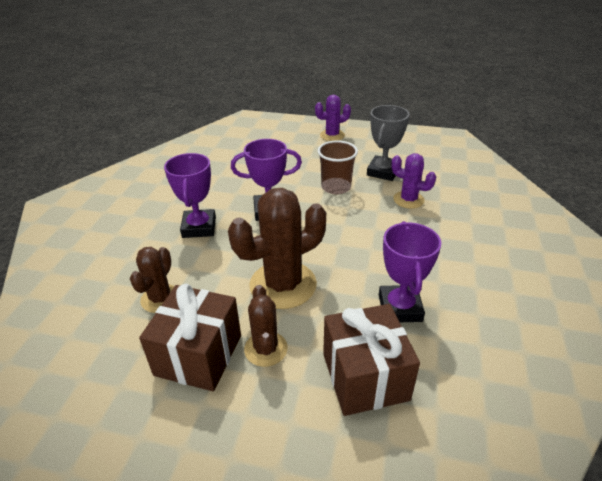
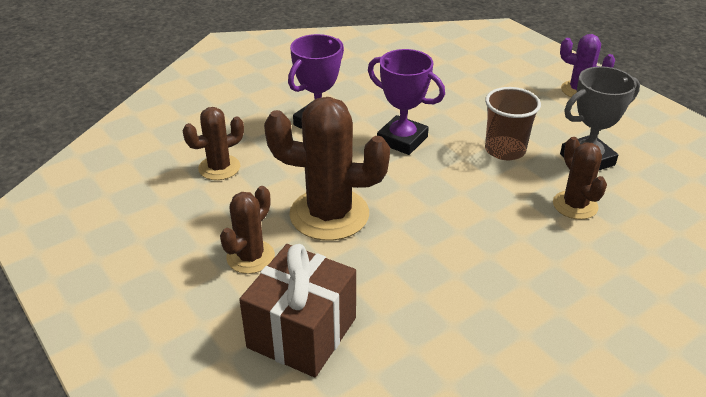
camera: 40 degrees right, 0 degrees up
(198, 355) = (197, 228): brown gift -> none
(399, 308) = (412, 300): purple trophy -> none
(408, 200) = (575, 205): purple cactus -> brown cactus

